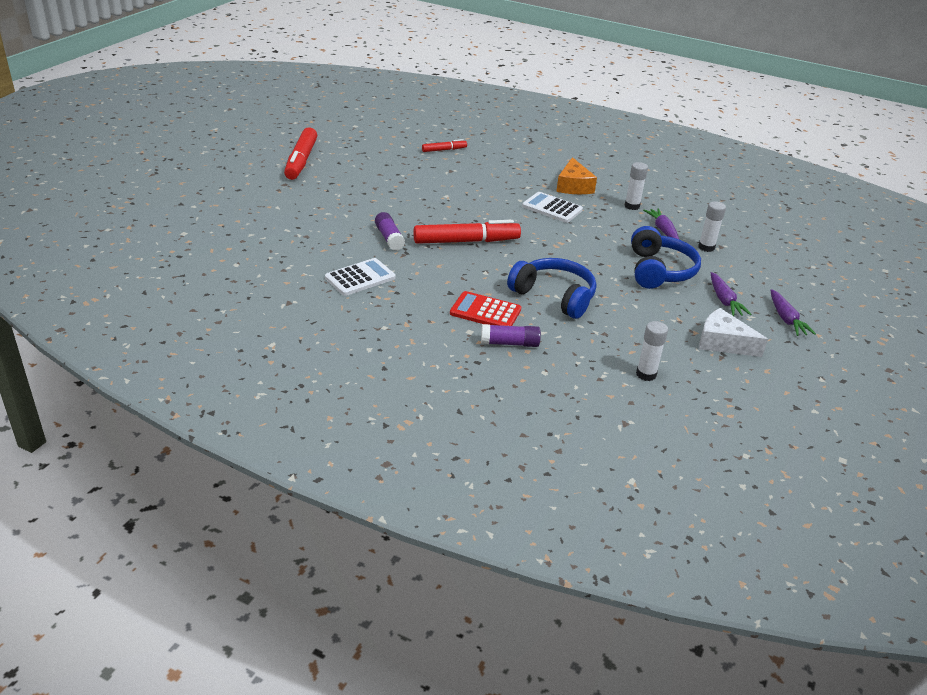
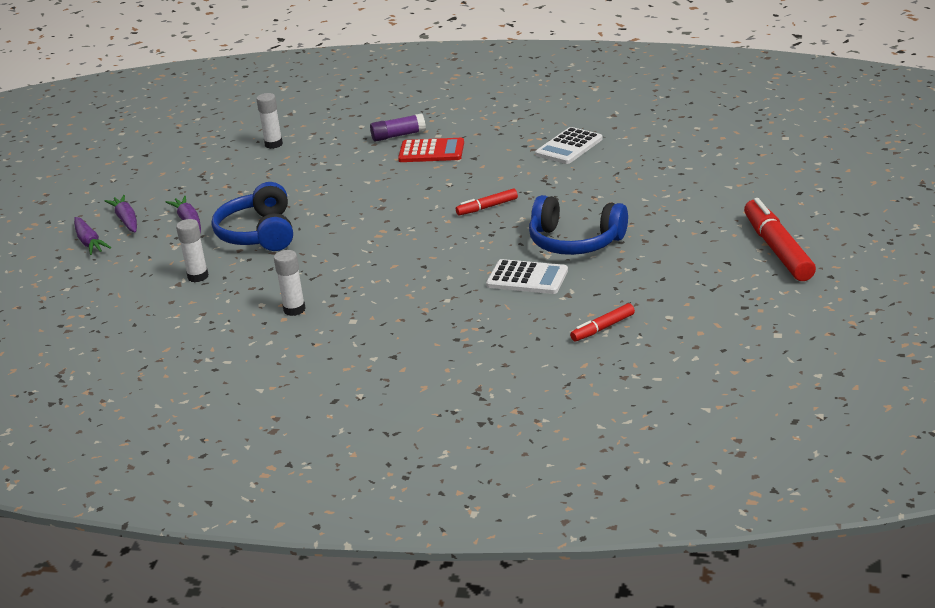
camera: 170 degrees right, 5 degrees down
(389, 238) = (573, 188): purple glue stick -> none
(466, 241) = (487, 207): red marker -> red marker, size x0.51
(552, 208) = (402, 276): white calculator -> white calculator (527, 278)
(554, 296) = (369, 180): blue headphones -> blue headphones (575, 241)
(573, 186) = (382, 319): orange cheese -> none
(663, 230) = (252, 284): purple carrot -> purple carrot (89, 242)
(723, 342) = (199, 184): white cheese -> none

